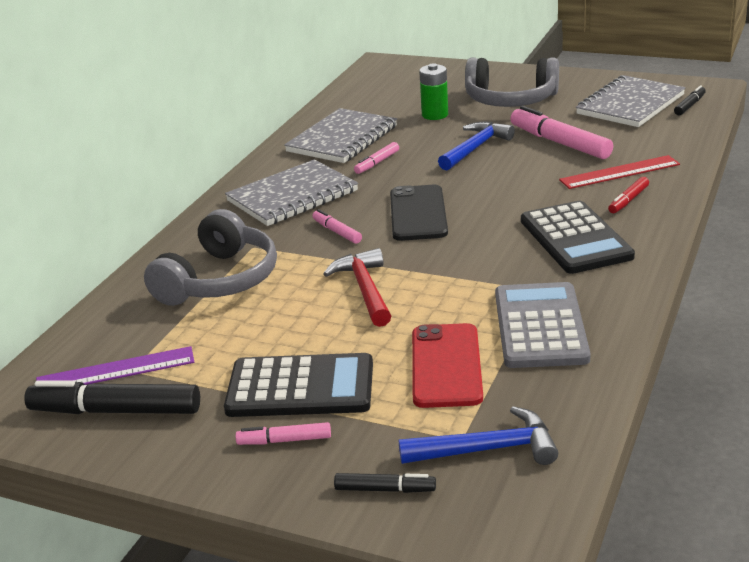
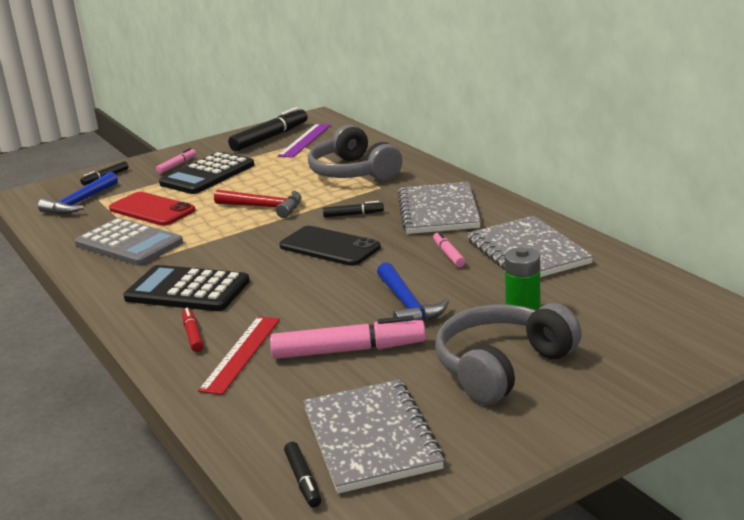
camera: 125 degrees right, 5 degrees down
(337, 232) = (353, 214): pink marker -> black marker

